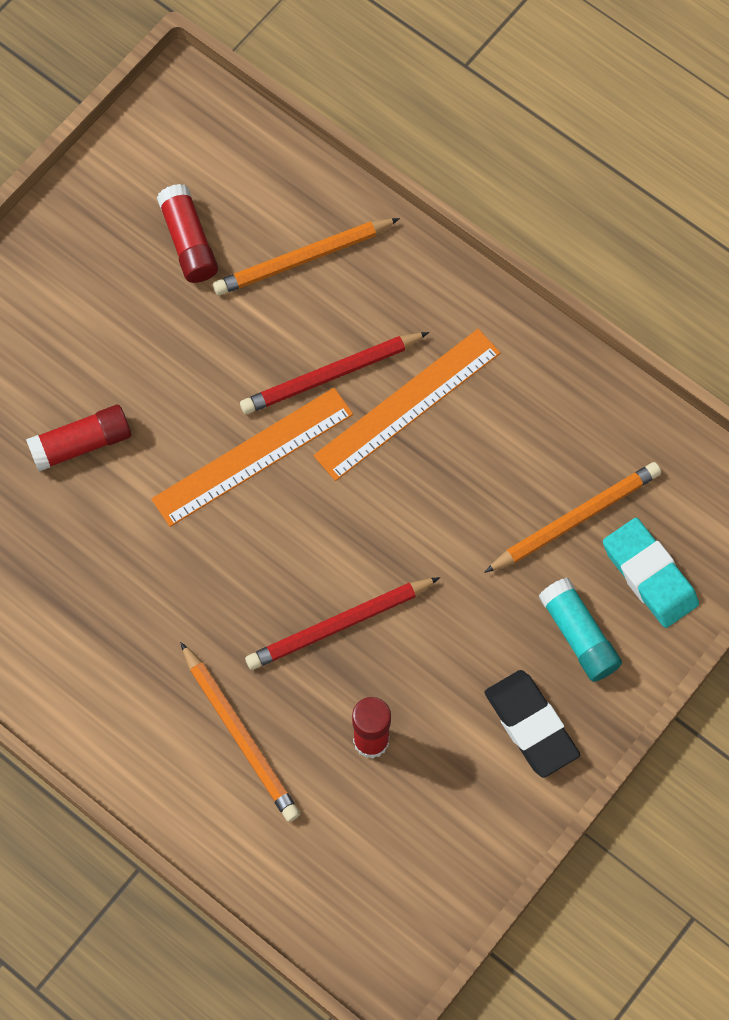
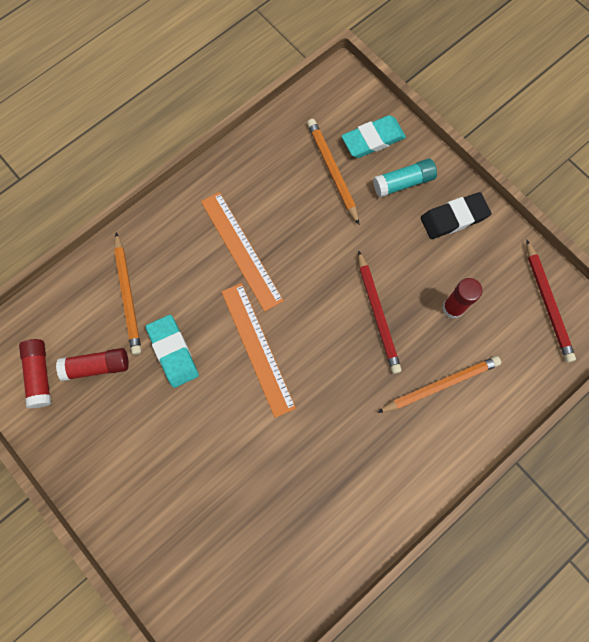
camera: 80 degrees left, 5 degrees up
(81, 444) = (226, 458): red glue stick -> red glue stick (39, 375)
(227, 339) = (173, 352): none -> turquoise eraser
(331, 375) = (212, 292): red pencil -> red pencil (547, 303)

